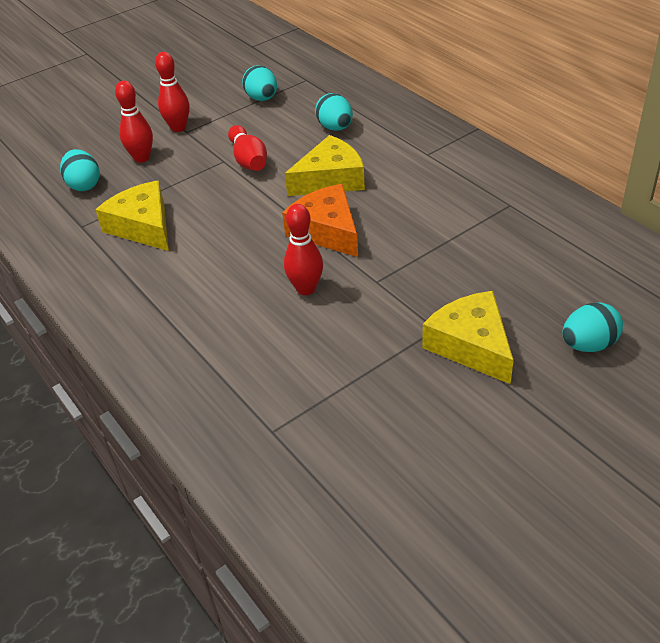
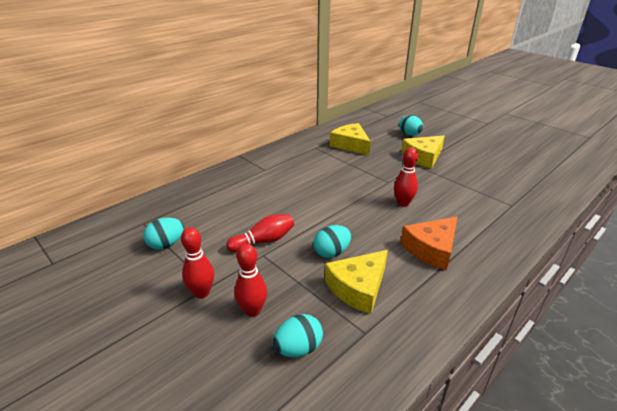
camera: 100 degrees left, 10 degrees down
(327, 231) = (347, 200): orange cheese -> orange cheese (431, 249)
(330, 179) = (291, 202): yellow cheese -> yellow cheese (351, 145)
(335, 128) = (225, 204): turquoise egg -> turquoise egg (331, 252)

